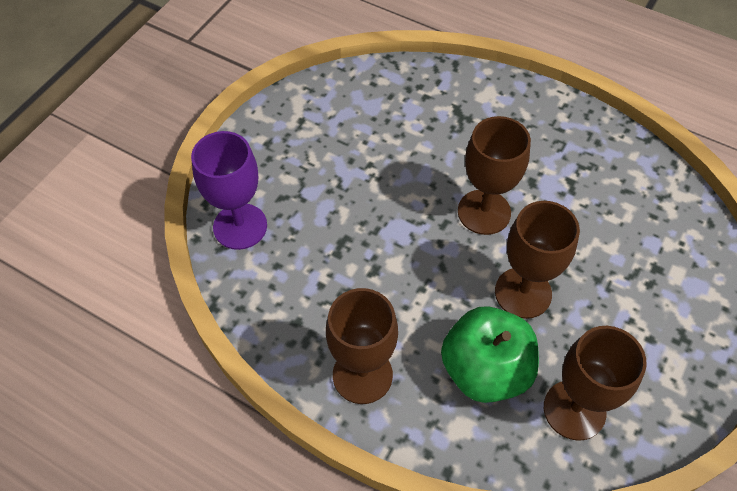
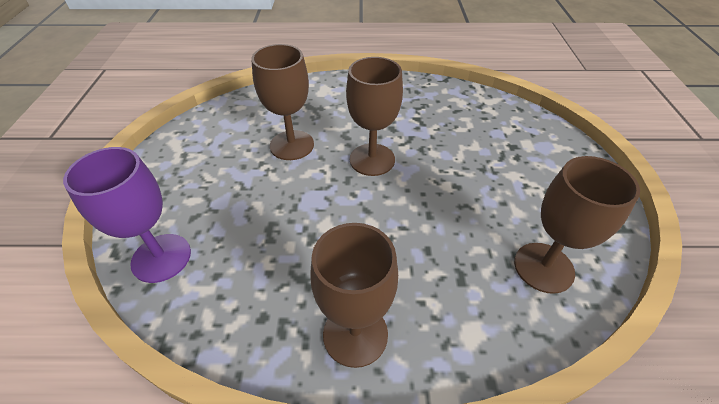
camera: 30 degrees left, 10 degrees down
(485, 370) = (456, 272): green apple -> none
(523, 293) = (440, 201): brown goblet -> brown goblet (292, 145)

